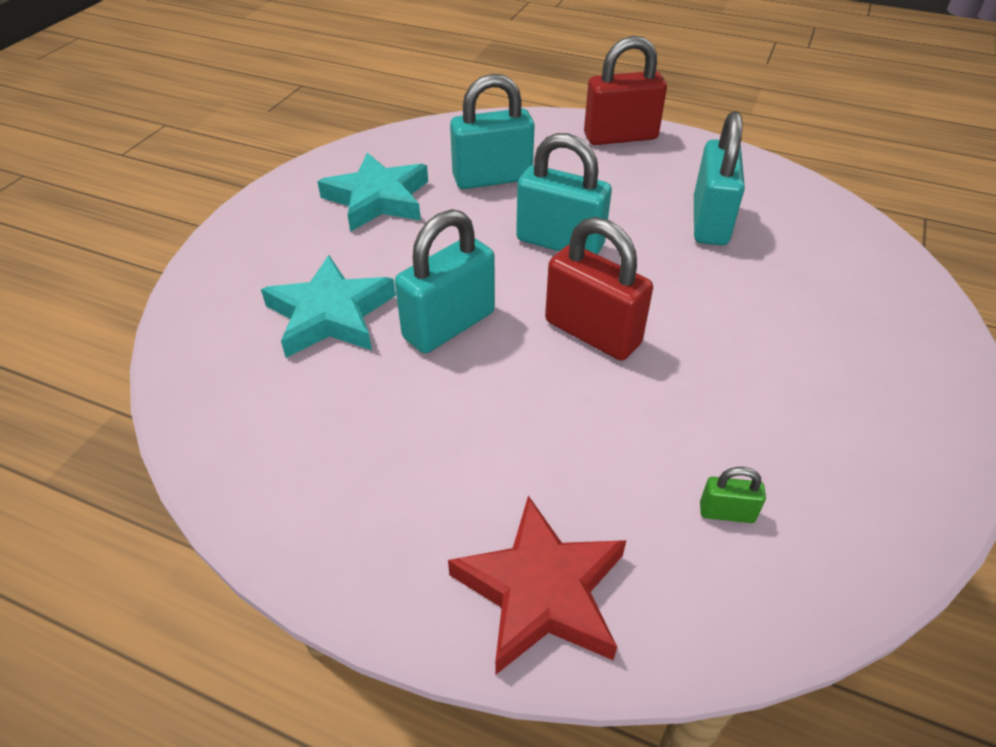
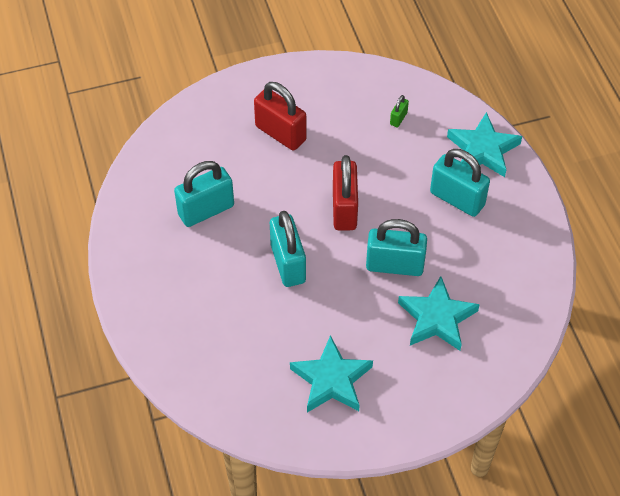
camera: 130 degrees left, 10 degrees up
(492, 178) = (255, 338): turquoise padlock -> turquoise padlock (457, 199)
(541, 591) = (483, 150): red star -> turquoise star
(620, 137) = (143, 303): red padlock -> red padlock (280, 133)
(726, 512) = (398, 118): green padlock -> green padlock turned 60 degrees clockwise

